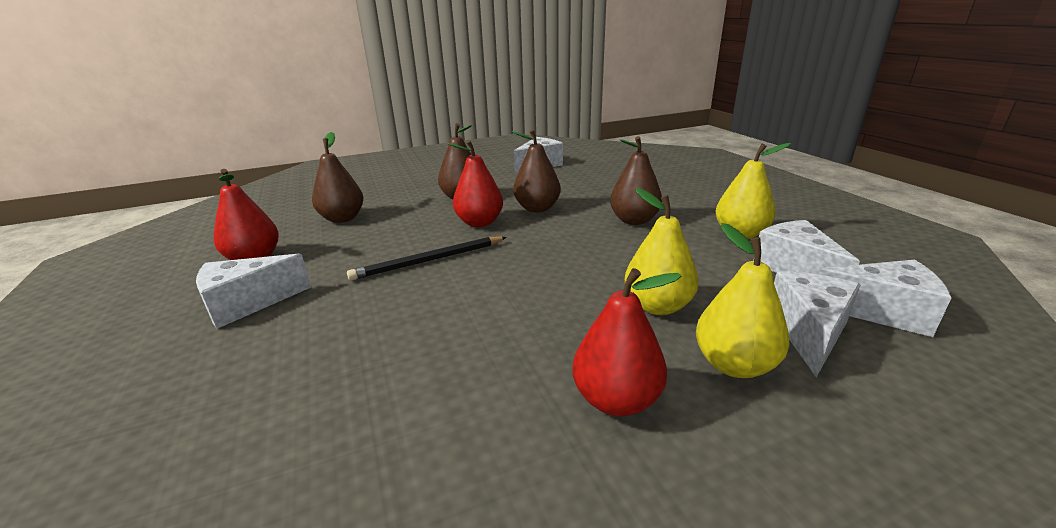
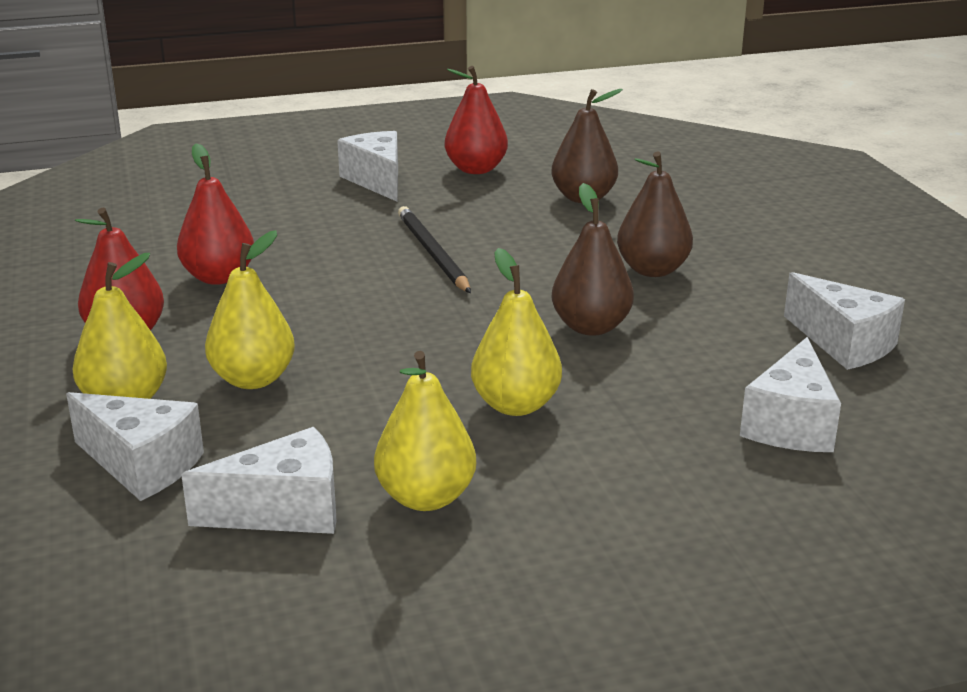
camera: 95 degrees right, 0 degrees up
(479, 222) = (543, 282): red pear -> red pear (219, 277)
(634, 220) = (516, 405): brown pear -> yellow pear
(881, 312) = (140, 539): white cheese -> white cheese (791, 424)

